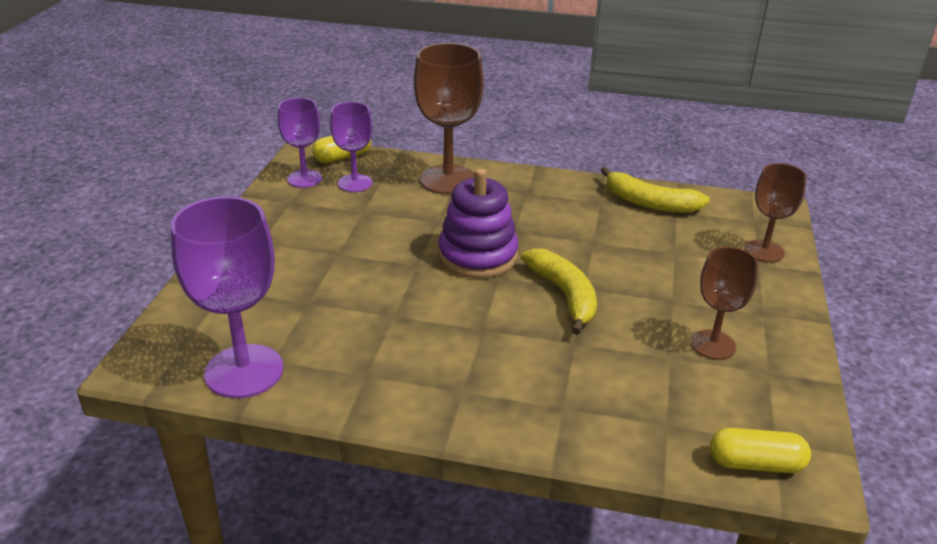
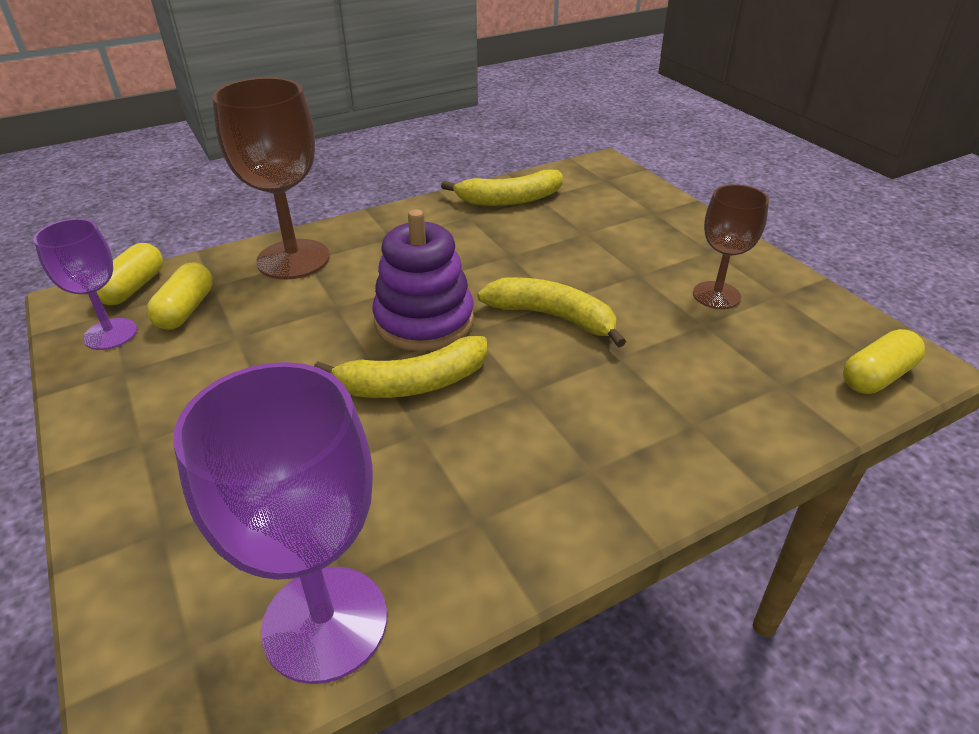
camera: 40 degrees left, 5 degrees up
(355, 183) = (186, 310): purple goblet -> yellow capsule
(424, 287) = (413, 383): none -> yellow banana
(764, 251) = (644, 200): brown goblet -> none

